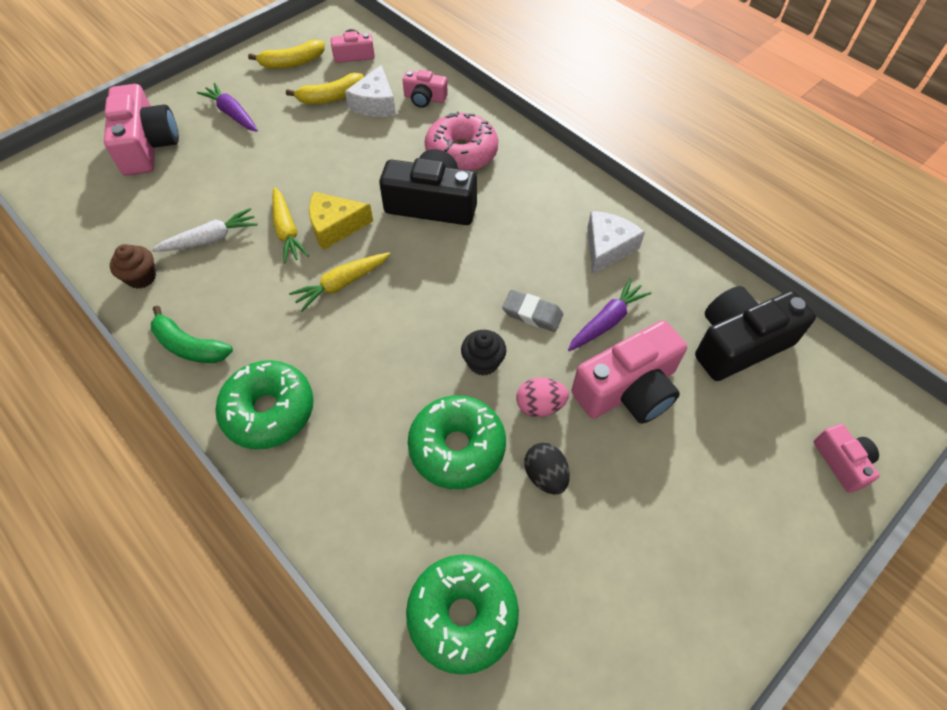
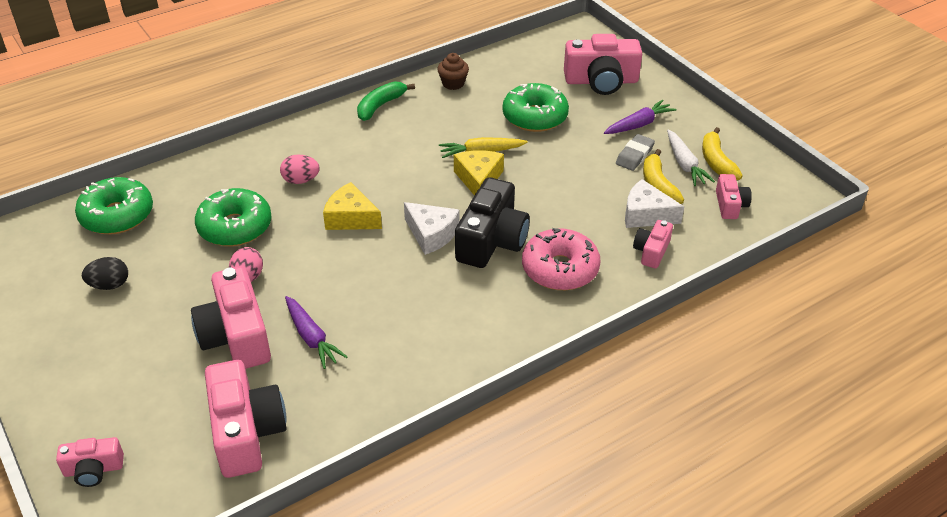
camera: 100 degrees right, 15 degrees down
(210, 239) = (483, 114): white carrot -> white carrot (684, 164)
(269, 411) = (309, 140): green donut -> green donut (535, 117)
(342, 284) = (413, 179): yellow carrot -> none
(356, 398) = (301, 180): none -> pink egg
(418, 329) = (351, 218): none -> yellow cheese
(483, 362) = (303, 251): black cupcake -> none
(532, 314) = (339, 288): grey eraser -> grey eraser (634, 155)
(545, 475) = (188, 270): black egg -> black egg (109, 285)
(607, 248) = (399, 358): white cheese -> white cheese (431, 234)
(739, 344) = (246, 432): black camera -> pink camera

